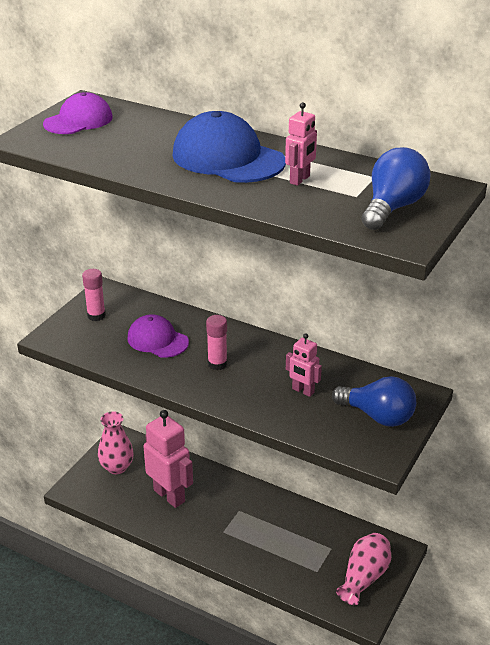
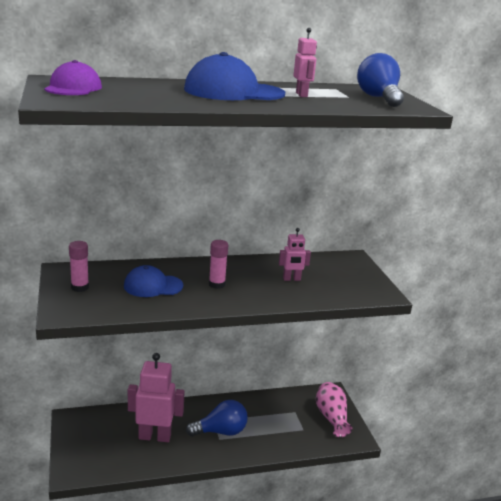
camera: 45 degrees left, 10 degrees down
(117, 467) = (90, 439): pink vase -> none
(157, 340) = (153, 286): purple cap -> blue cap
(378, 416) = (350, 276): blue light bulb -> blue light bulb (221, 431)

